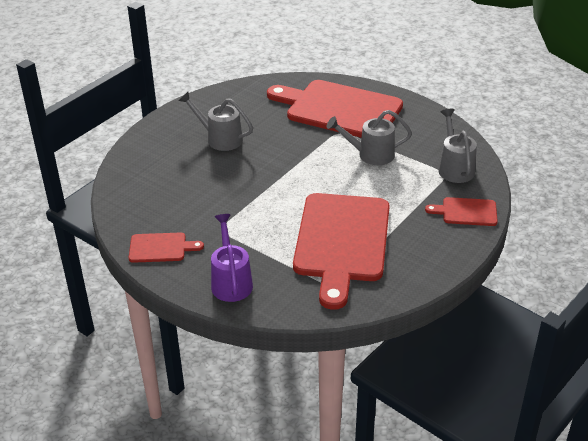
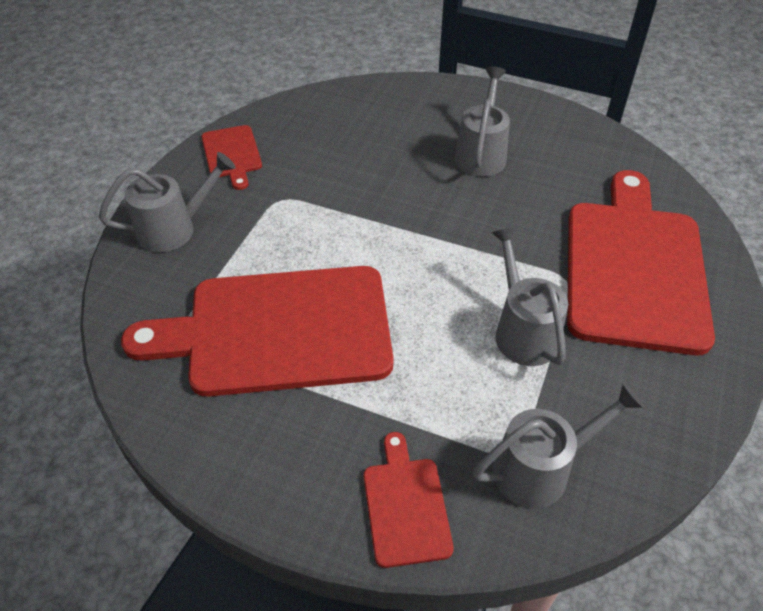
camera: 75 degrees right, 10 degrees up
(231, 281) = (175, 228): purple watering can -> grey watering can

